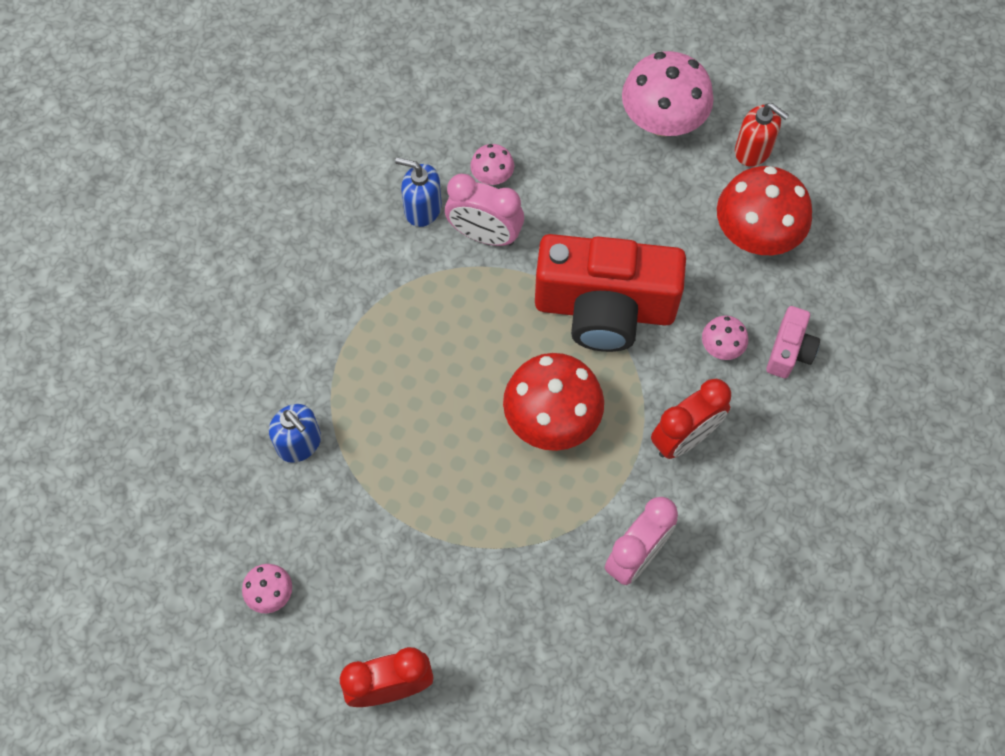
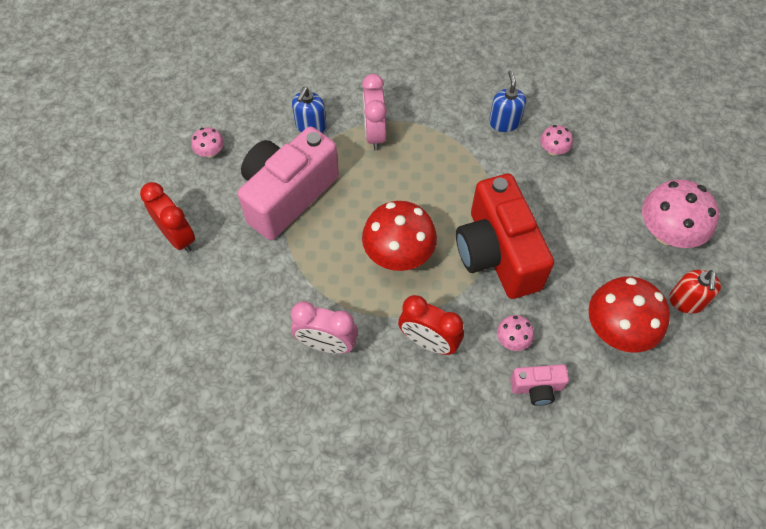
camera: 65 degrees right, 5 degrees down
(397, 518) = (287, 195): none -> pink camera
(484, 235) = (507, 163): pink clock -> pink clock (374, 134)

